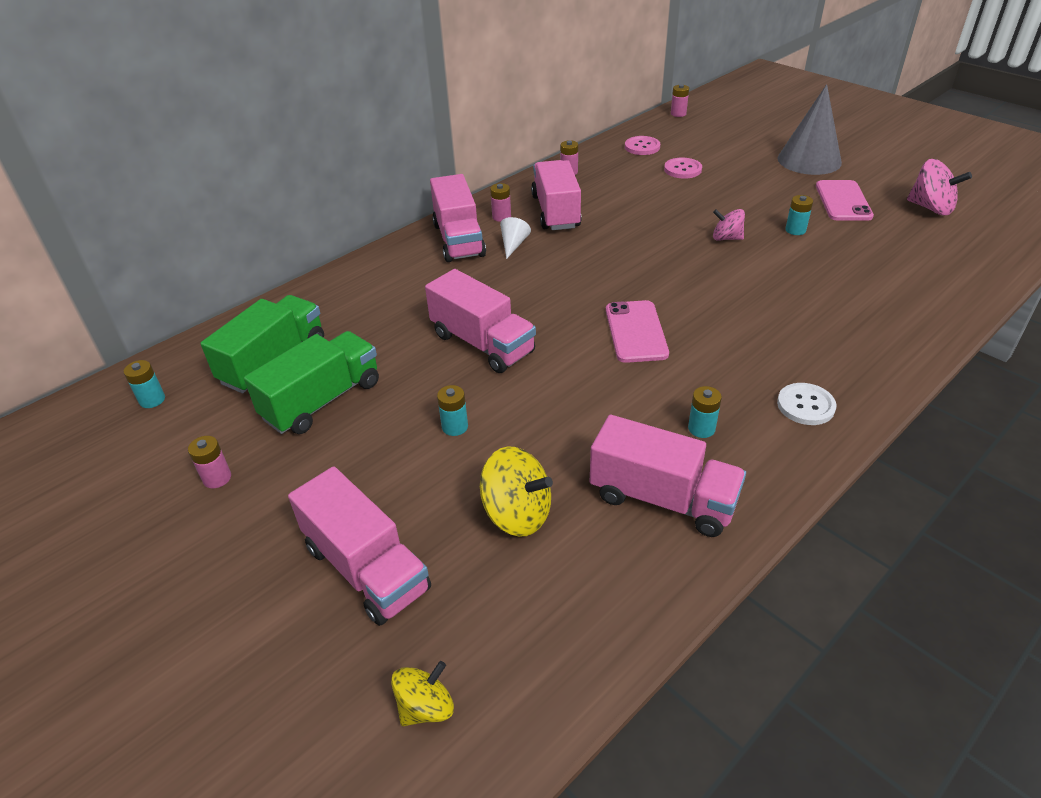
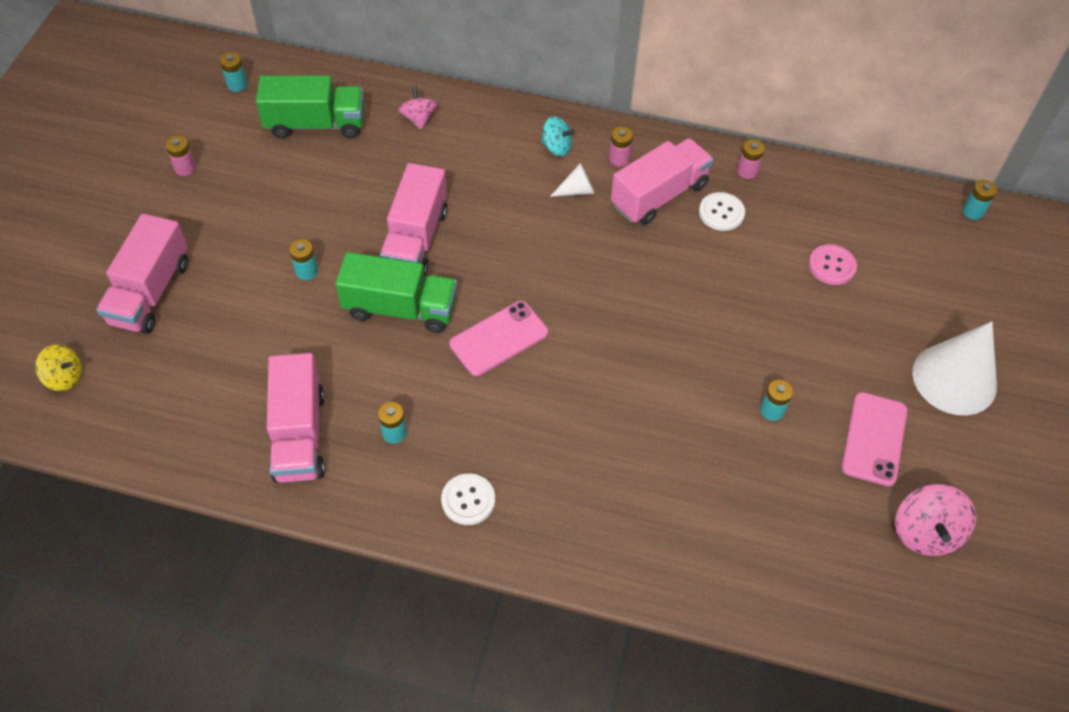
camera: 55 degrees right, 15 degrees up
(322, 400) = (290, 178): green truck -> green truck (400, 308)
(458, 240) = (556, 147): pink truck -> turquoise spinning top
(517, 513) = (239, 351): yellow spinning top -> none
(597, 193) = (721, 213): none -> white button
(642, 147) = (856, 210): pink button -> none
(678, 114) = (973, 211): pink battery -> turquoise battery
(726, 238) = (710, 354): pink spinning top -> pink spinning top (418, 118)
(809, 160) = (954, 379): grey cone -> white cone
(843, 201) = (874, 439): pink phone -> pink phone turned 45 degrees counterclockwise

